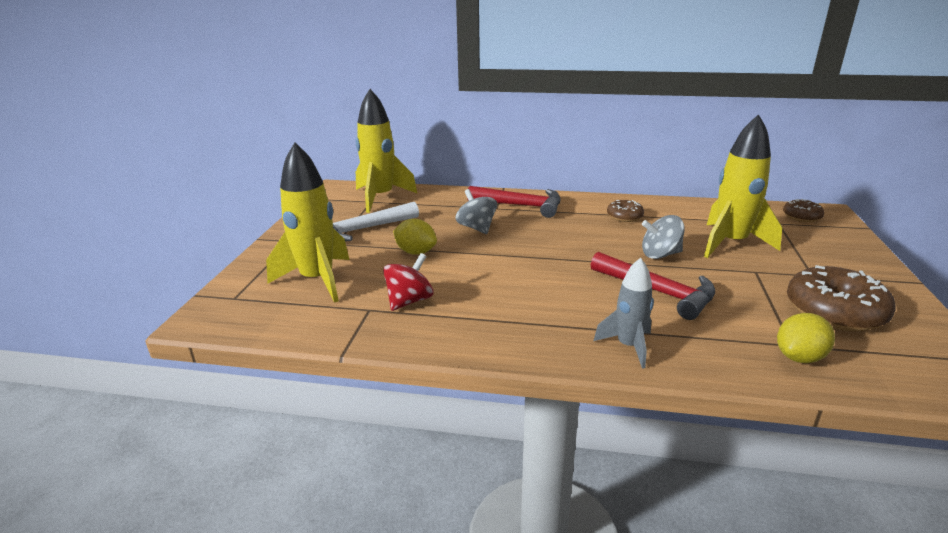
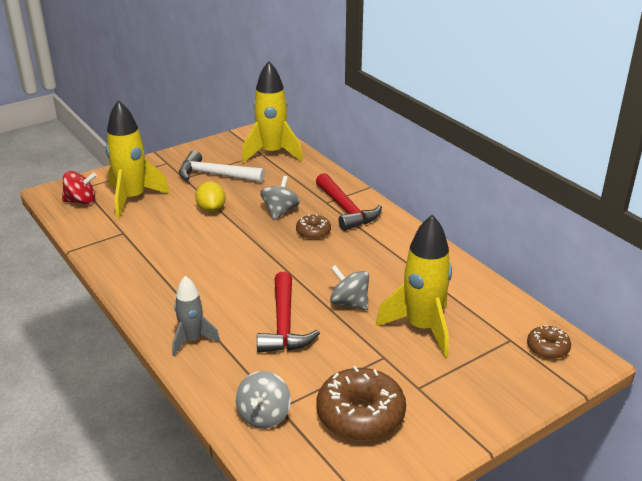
camera: 45 degrees right, 5 degrees up
(409, 301) = (148, 240): red spinning top -> red spinning top (81, 201)
(624, 216) = (398, 260): brown donut -> brown donut (313, 232)
(799, 357) = (264, 415): yellow lemon -> grey spinning top

